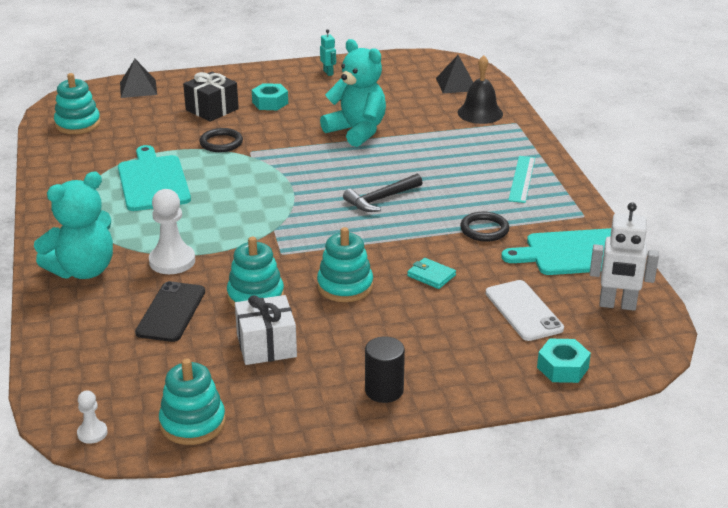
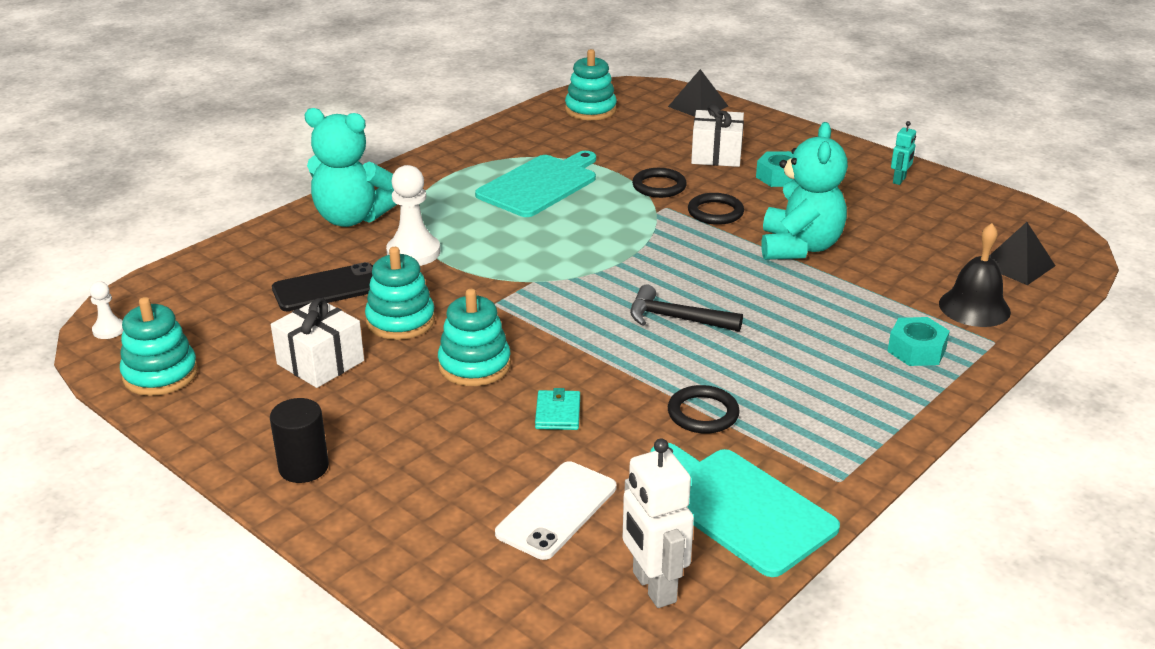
camera: 55 degrees right, 0 degrees up
(212, 109) = (716, 155): black gift -> white gift
(281, 139) = (715, 212): none -> black ring
(521, 179) = (860, 397): turquoise ruler -> none
(562, 368) = (463, 588): turquoise nut -> turquoise nut (916, 350)

